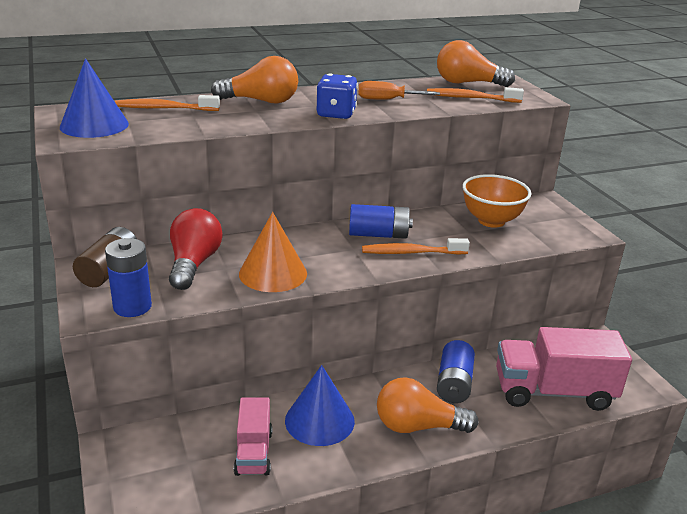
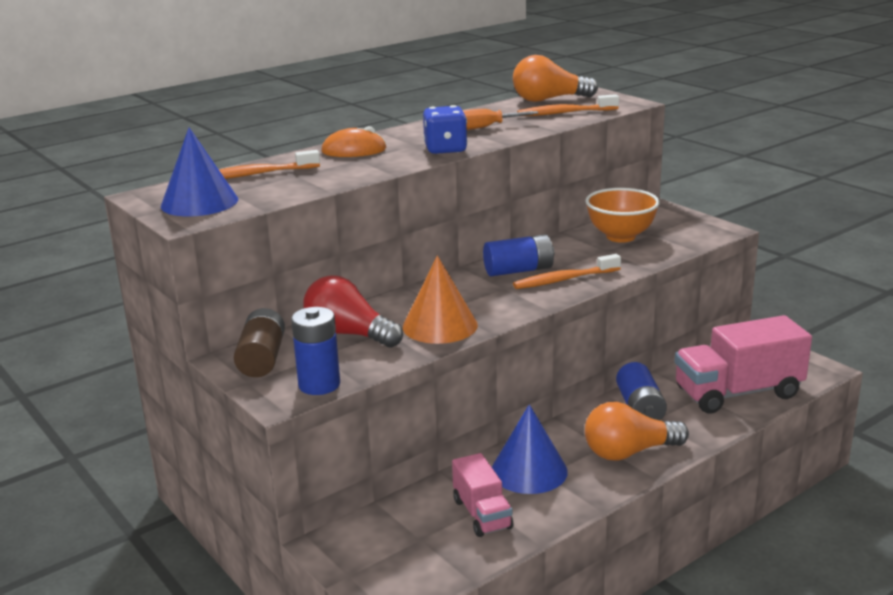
camera: 15 degrees left, 5 degrees down
(193, 264) = (349, 334): red light bulb -> red light bulb turned 45 degrees counterclockwise
(261, 101) = (354, 150): orange light bulb -> orange mouse

